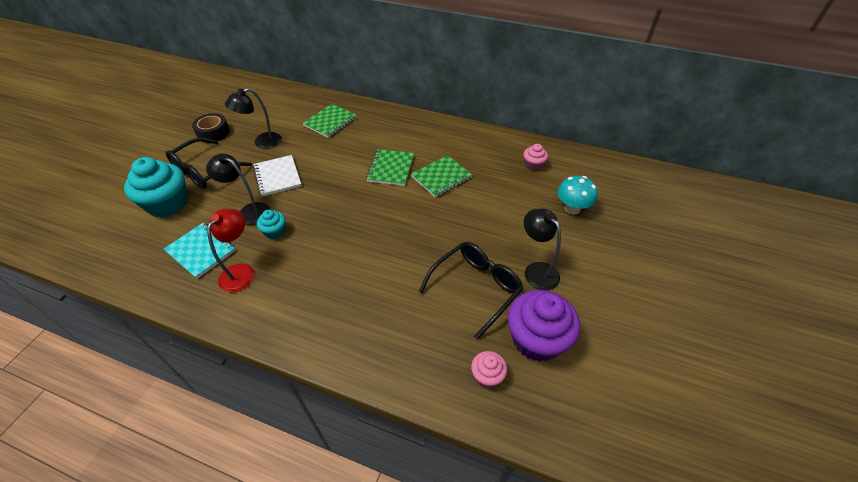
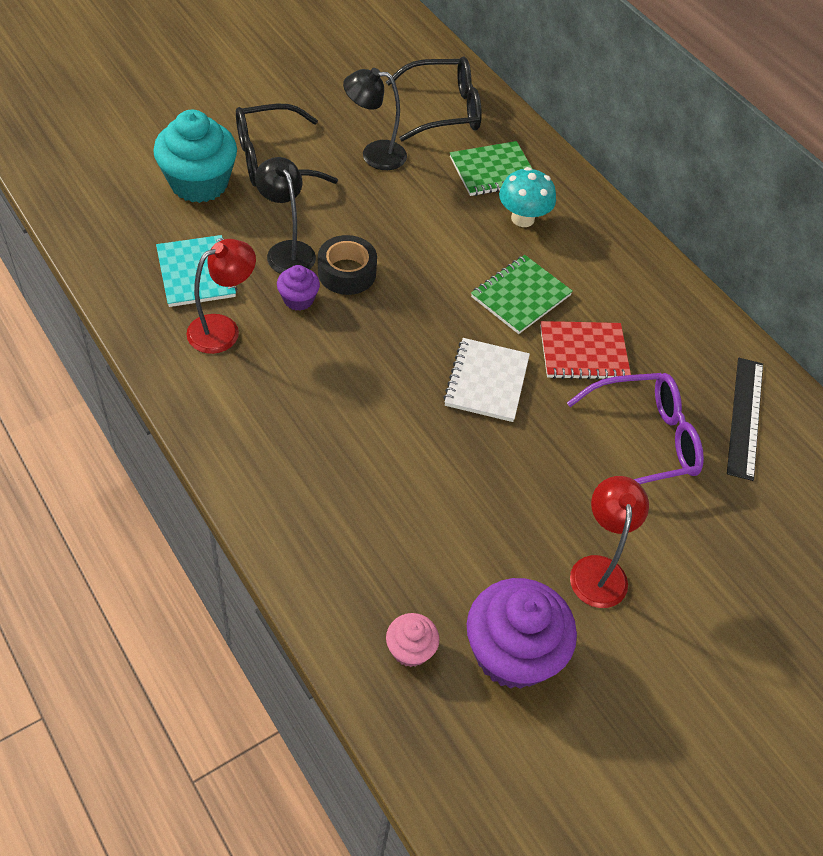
camera: 30 degrees right, 5 degrees up
(213, 133) = (321, 103): black tape -> black tape (347, 273)
(275, 232) = (298, 299): turquoise cupcake -> purple cupcake
(277, 176) = (357, 220): white notebook -> white notebook (486, 381)
(441, 177) = (583, 352): green notebook -> red notebook
(476, 288) = (493, 537): black glasses -> black glasses (444, 110)
(502, 199) = (644, 441): none -> purple glasses
(533, 165) = (745, 417): pink cupcake -> black ruler
(536, 270) = (598, 569): black lamp -> red lamp
(572, 208) = (741, 519): turquoise mushroom -> turquoise mushroom (522, 218)

